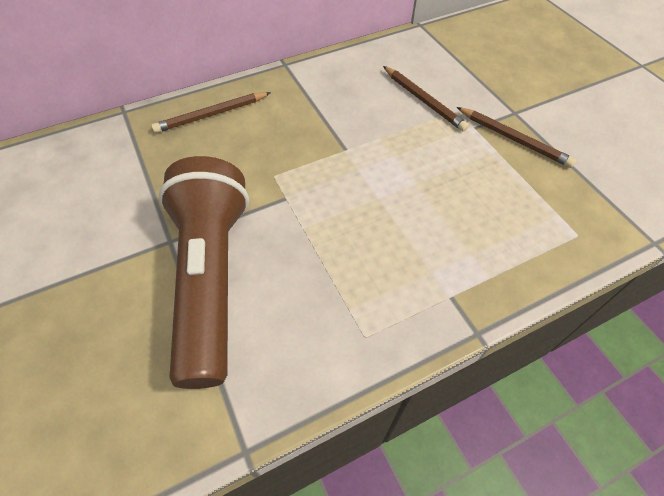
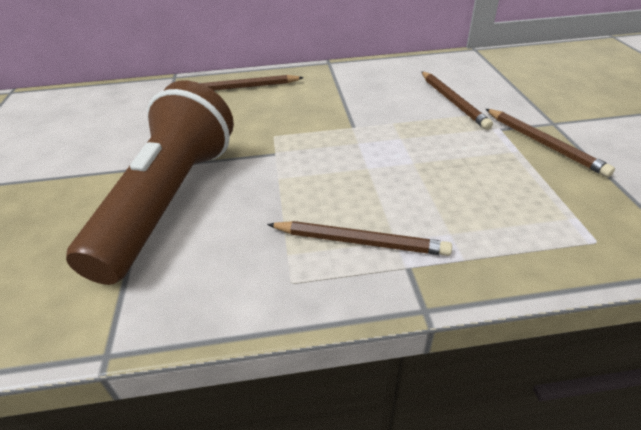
camera: 20 degrees right, 15 degrees down
(404, 281) = (360, 241): none -> brown pencil

